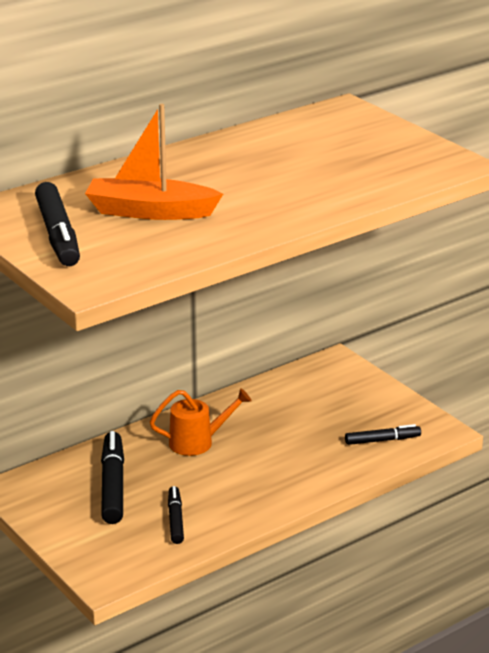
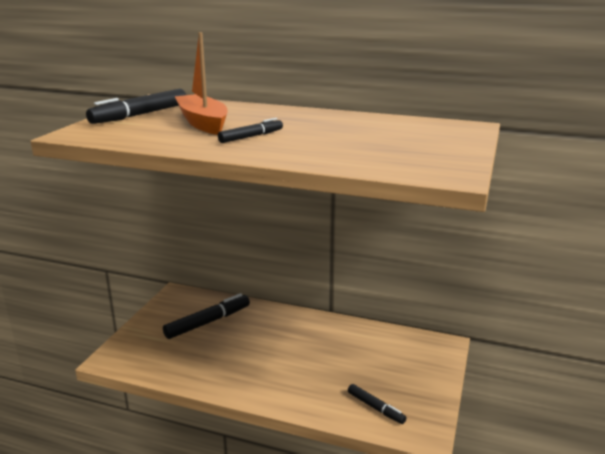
camera: 55 degrees right, 5 degrees down
(175, 520) = (191, 359): black marker -> black marker (251, 137)
(198, 442) = (284, 332): orange watering can -> none

